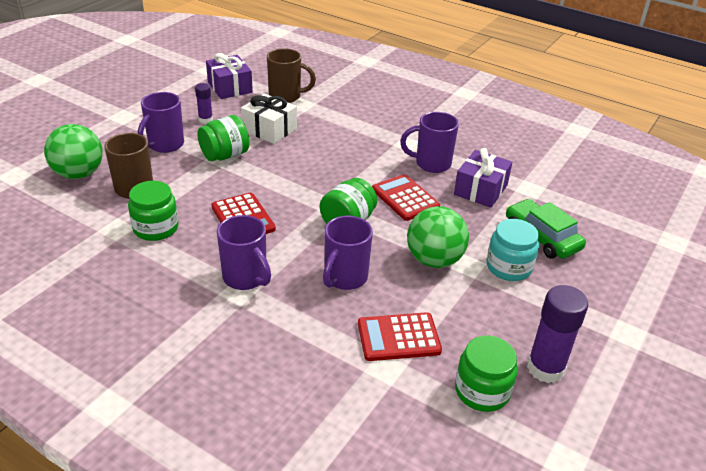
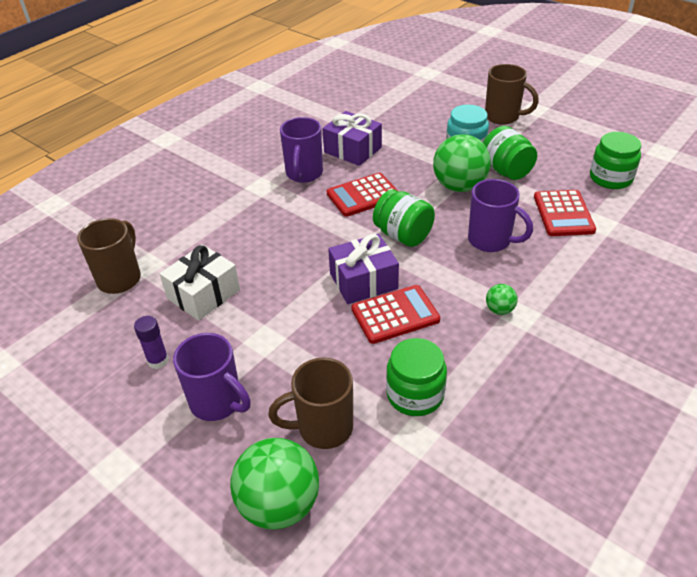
camera: 80 degrees left, 5 degrees up
(225, 155) = (257, 336): green jar -> green jar (505, 171)
(230, 87) = (70, 338): purple gift -> purple gift (363, 281)
(246, 278) = (499, 309): purple mug -> green ball
(542, 237) = (424, 127): green car -> none
(545, 368) = (579, 147): purple glue stick -> none
(593, 302) = (503, 117): none -> brown mug

